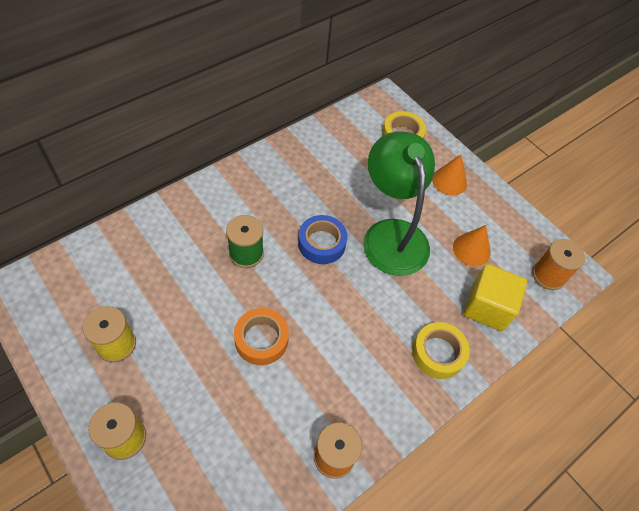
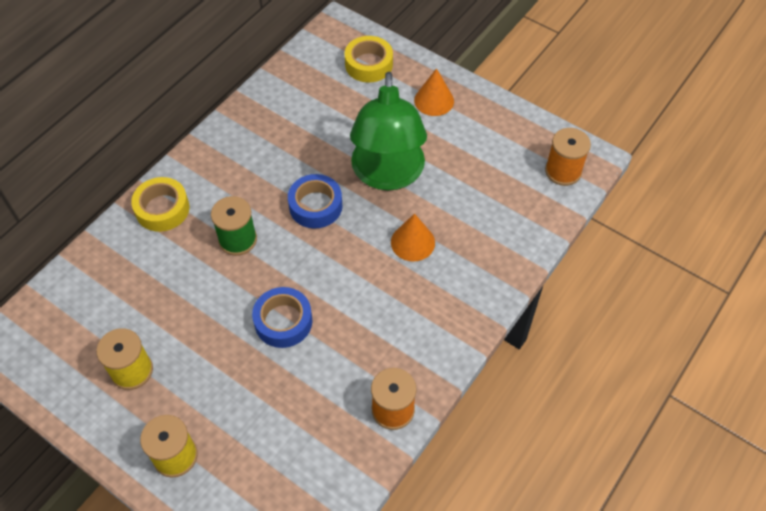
camera: 10 degrees left, 0 degrees up
(261, 339) = (283, 321): orange tape -> blue tape
(391, 234) = (387, 175): green lamp -> green lamp turned 150 degrees counterclockwise
(438, 353) = (469, 282): yellow tape -> yellow tape (162, 209)
(471, 249) = (476, 167): orange cone -> orange cone (412, 242)
(487, 307) = (508, 221): yellow cube -> none

